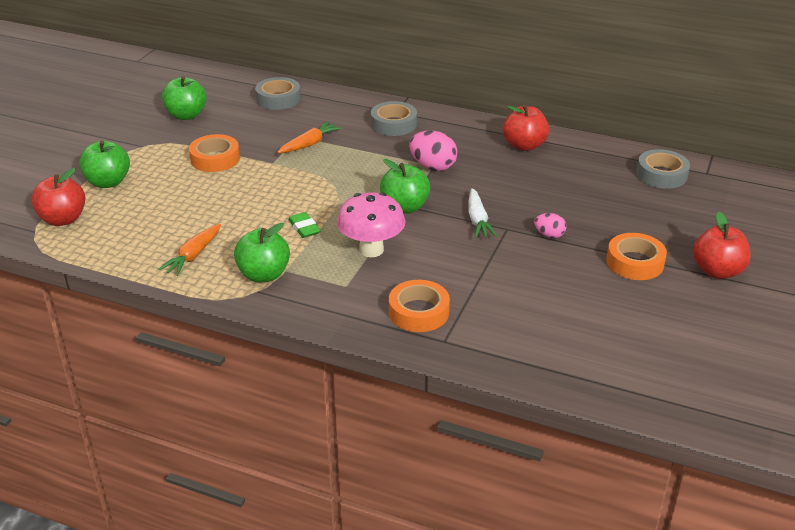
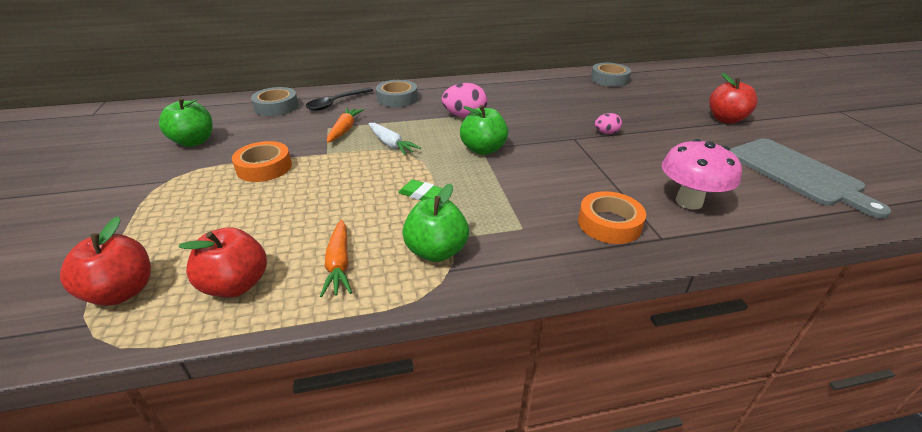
camera: 35 degrees left, 0 degrees up
(108, 182) = (154, 228): green apple -> none
(332, 111) = (336, 103): none -> black spoon
(371, 250) = (502, 190): pink mushroom -> pink mushroom (689, 202)
(478, 220) = (547, 140): white carrot -> white carrot (391, 144)
(524, 145) = (507, 87): red apple -> red apple (236, 285)
(635, 262) = (679, 131): orange tape -> none
(682, 351) = (797, 173): none -> grey cutting board

